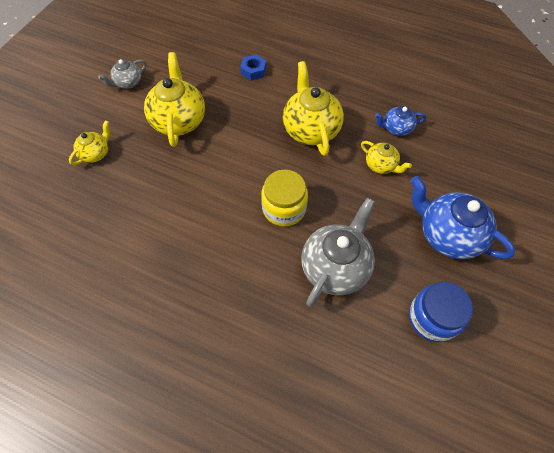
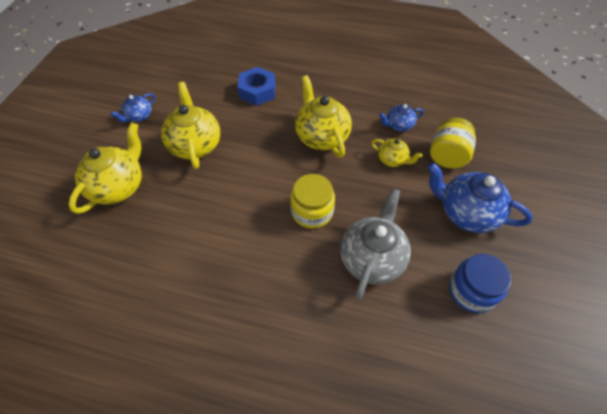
camera: 10 degrees left, 5 degrees down
(96, 153) = (118, 186): yellow teapot -> yellow teapot, size x1.87
(128, 83) = (139, 117): grey teapot -> blue teapot
(253, 71) = (257, 91): blue nut -> blue nut, size x1.62
(442, 170) = (447, 156): none -> yellow jar

